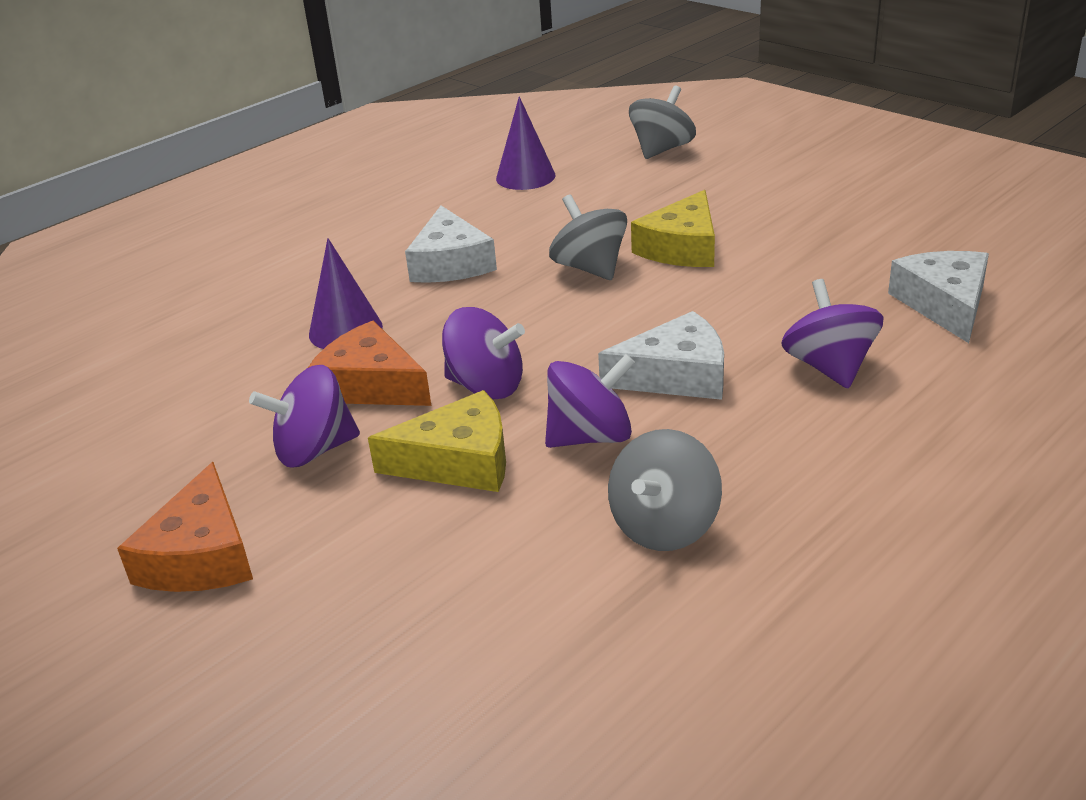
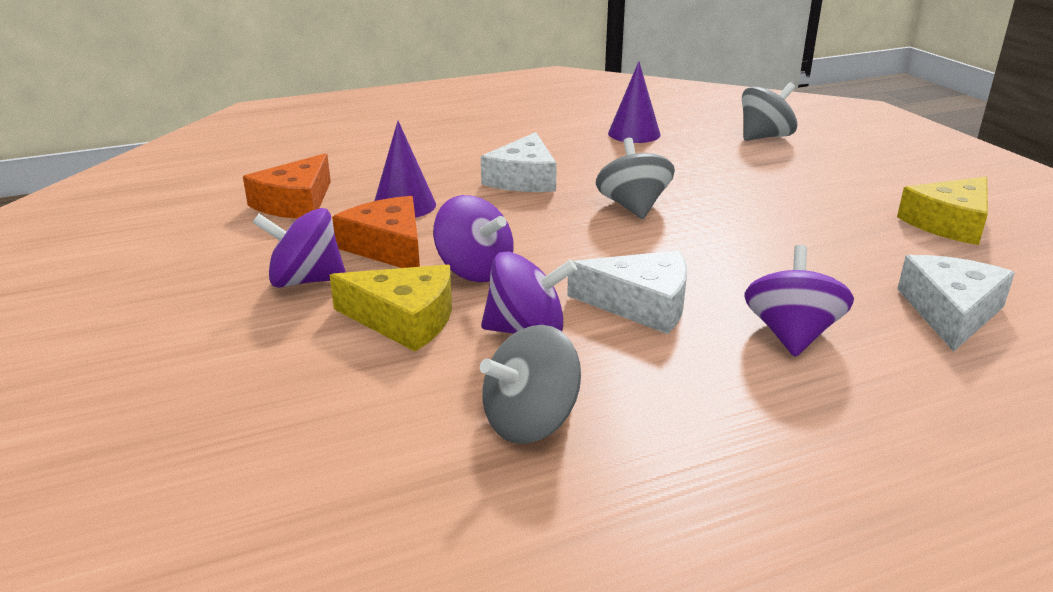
camera: 20 degrees right, 5 degrees down
(201, 555) = (159, 330): orange cheese -> orange cheese (296, 203)
(682, 247) = (725, 210): yellow cheese -> yellow cheese (949, 223)

